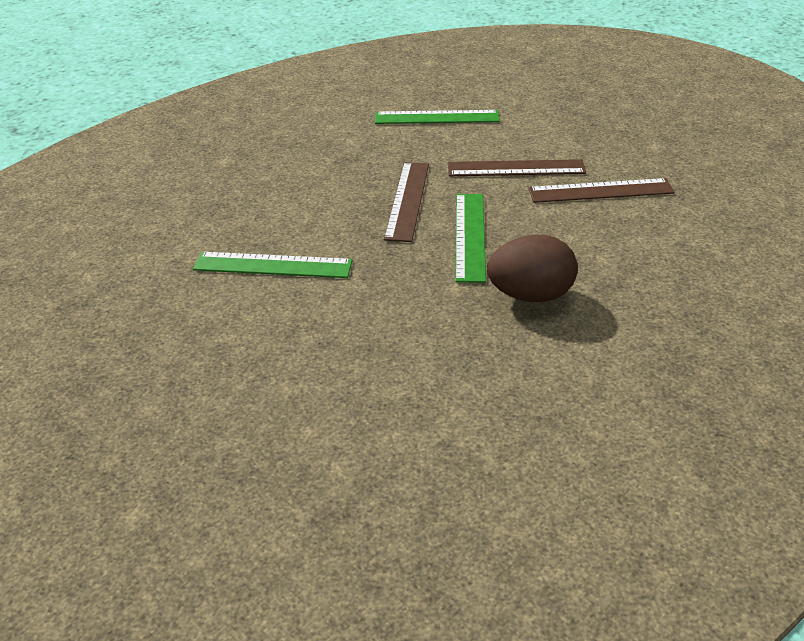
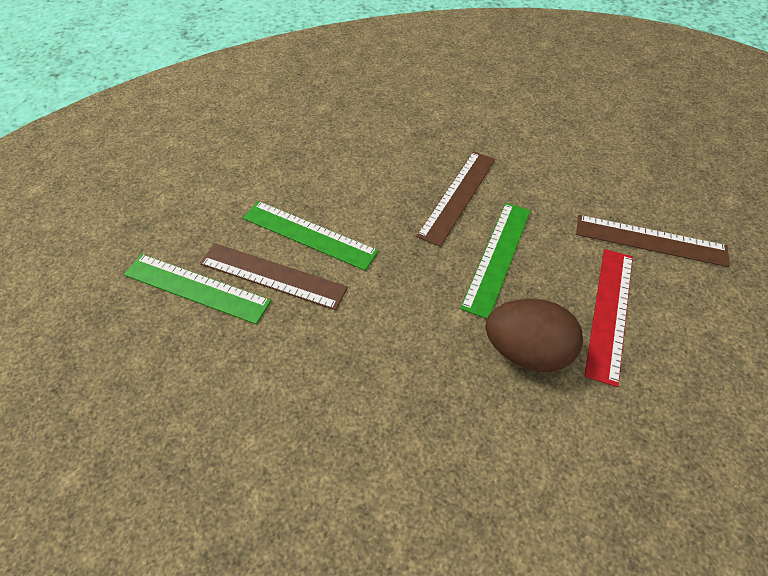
camera: 20 degrees right, 15 degrees up
(437, 117) = (525, 108): green ruler -> green ruler (196, 288)
(516, 168) = (575, 188): brown ruler -> brown ruler (272, 276)
(590, 249) = (610, 312): none -> red ruler

